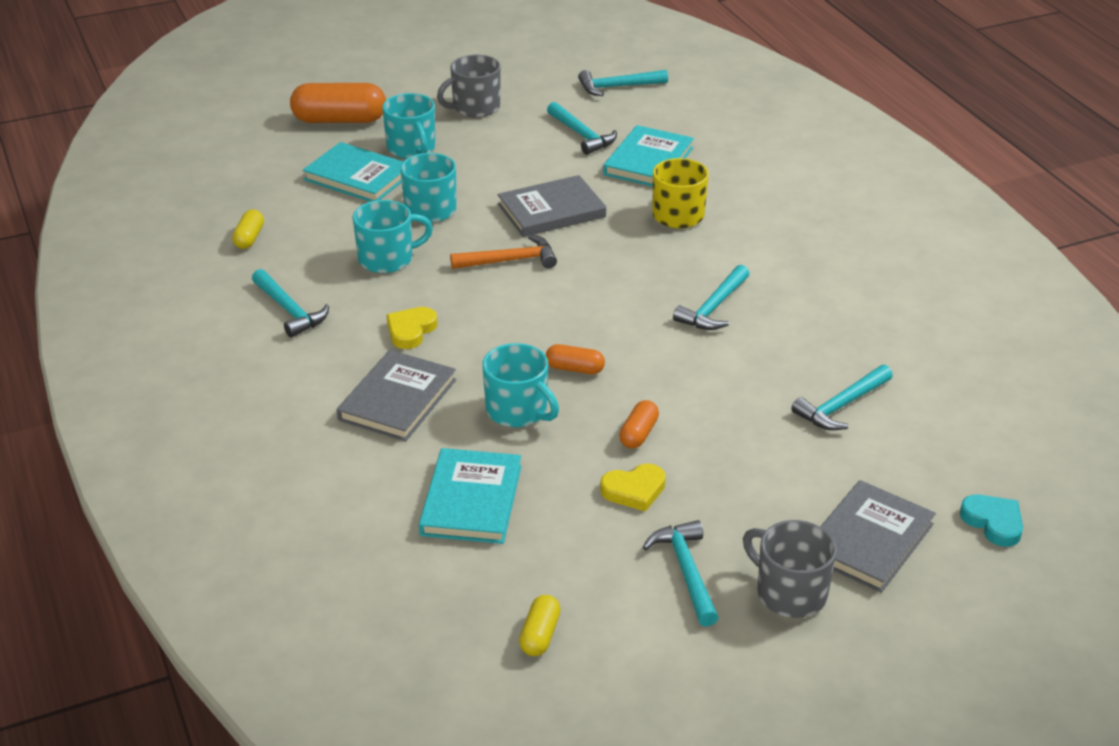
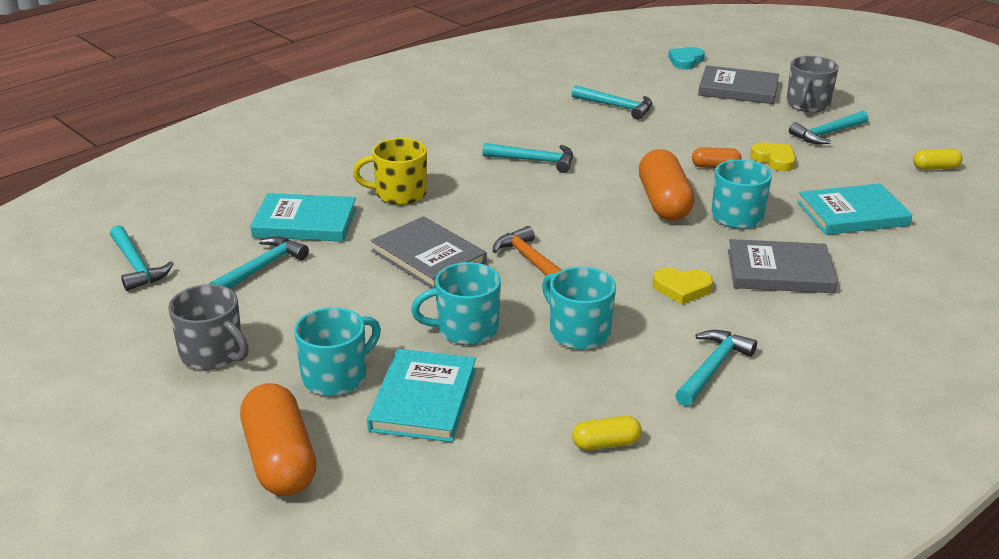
camera: 110 degrees left, 5 degrees down
(575, 369) = (664, 202): orange capsule -> orange capsule, size x1.98

